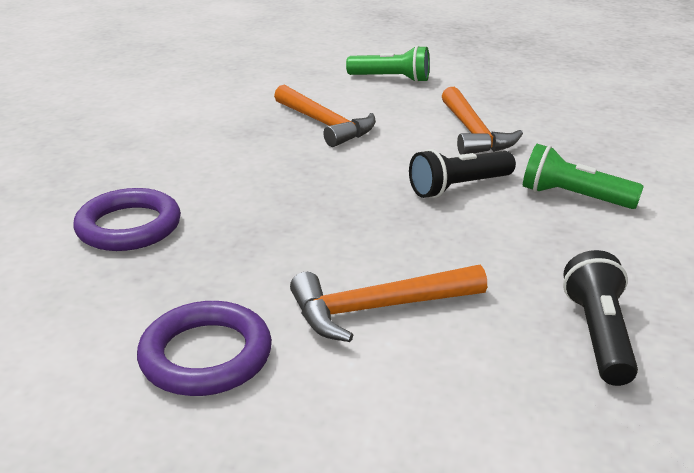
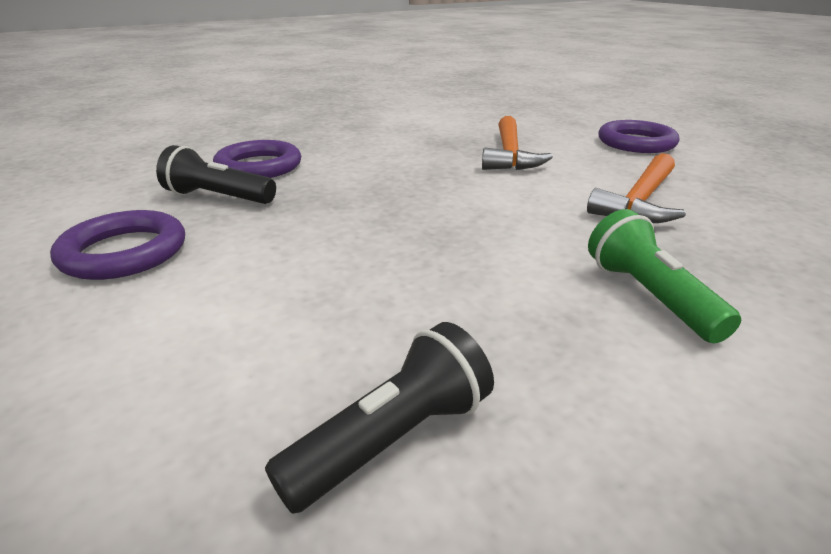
camera: 45 degrees right, 0 degrees up
(377, 309) = (269, 286): orange hammer -> none
(391, 79) = (636, 143): green flashlight -> purple ring
(459, 187) = (532, 235): black flashlight -> black flashlight (218, 197)

